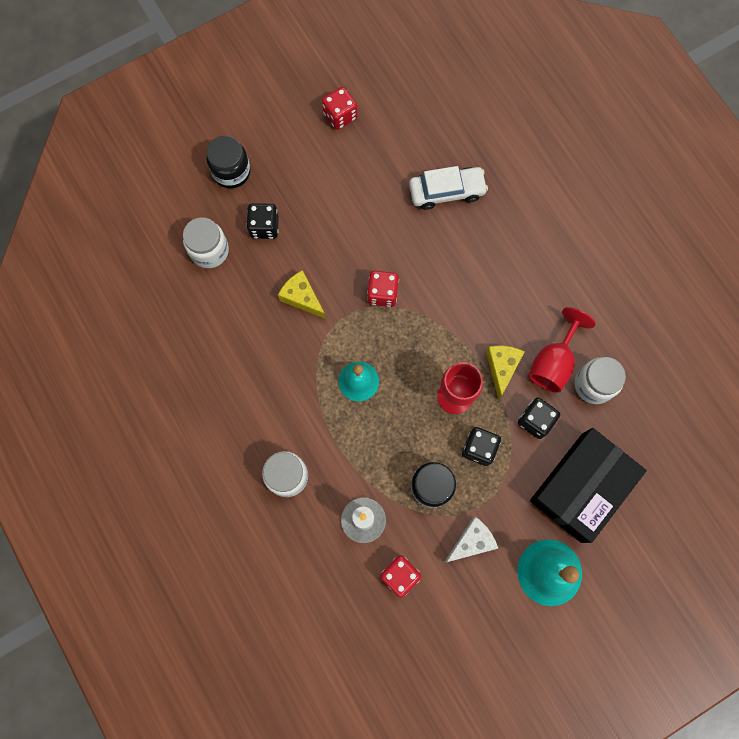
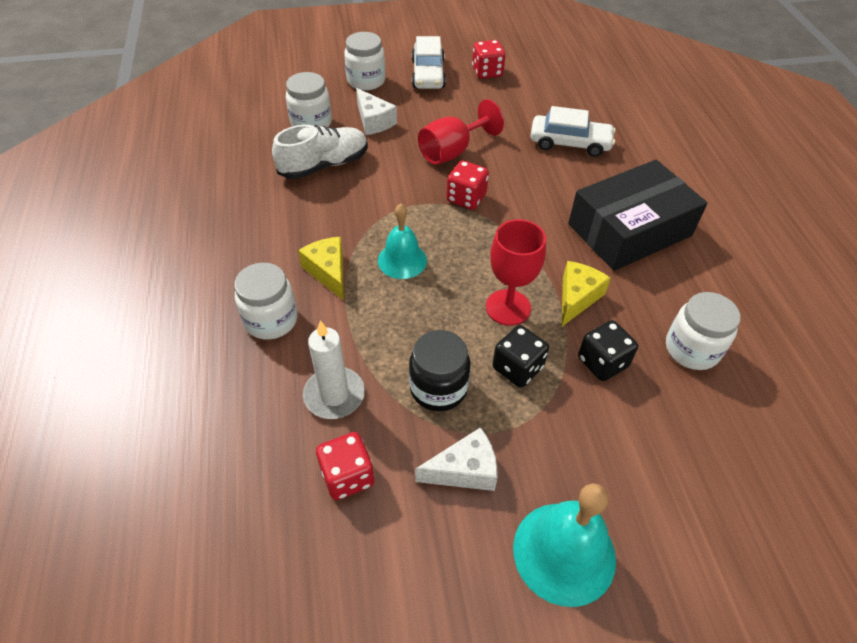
camera: 20 degrees right, 25 degrees down
(231, 172) = (366, 81): black jar -> white jar
(247, 300) = (324, 165): none -> white shoe
(264, 227) = (374, 121): black dice -> white cheese
(285, 139) = (428, 74): none -> white car
(302, 298) = (380, 178): yellow cheese -> yellow cheese (328, 272)
(553, 362) = (644, 312): red goblet -> red goblet (452, 151)
(582, 487) = (645, 458): black box -> black box (629, 230)

